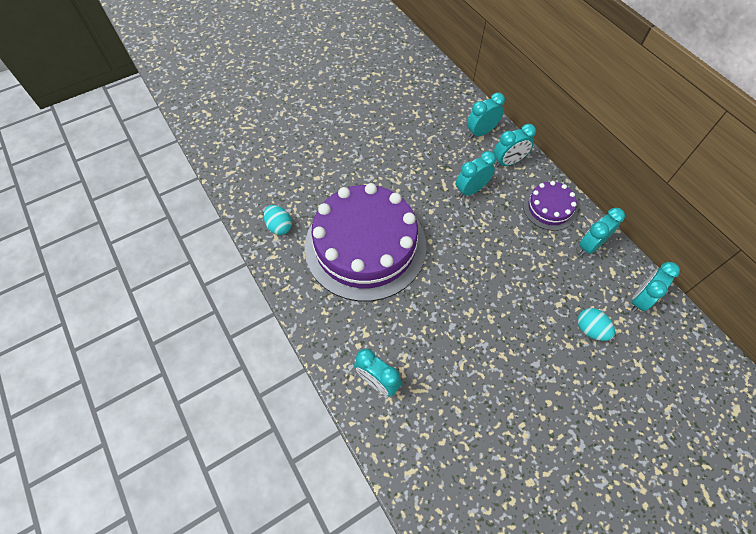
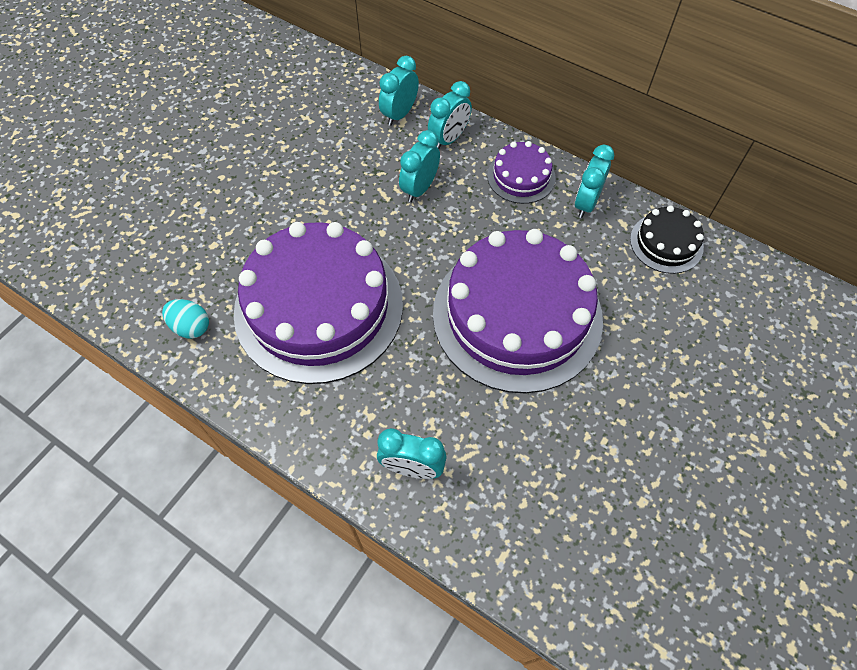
camera: 25 degrees left, 0 degrees up
(499, 307) = (517, 315): none -> purple cake
(590, 329) = (629, 299): turquoise egg -> none
(640, 299) = (666, 243): turquoise clock -> black cake

